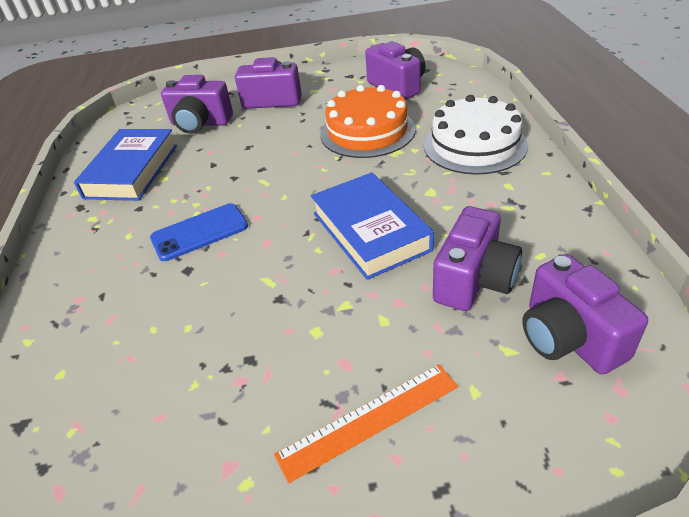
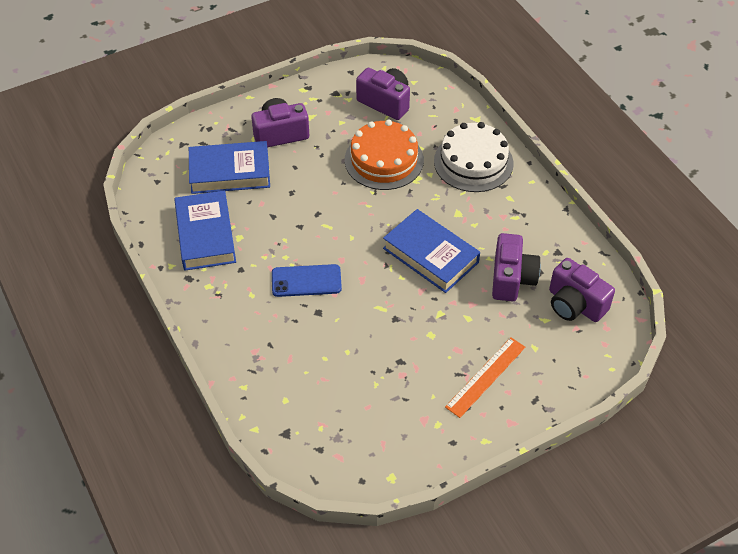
camera: 25 degrees left, 10 degrees up
(199, 232) = (306, 281): blue phone -> blue phone turned 45 degrees clockwise
(200, 123) = (230, 172): purple camera -> blue book

